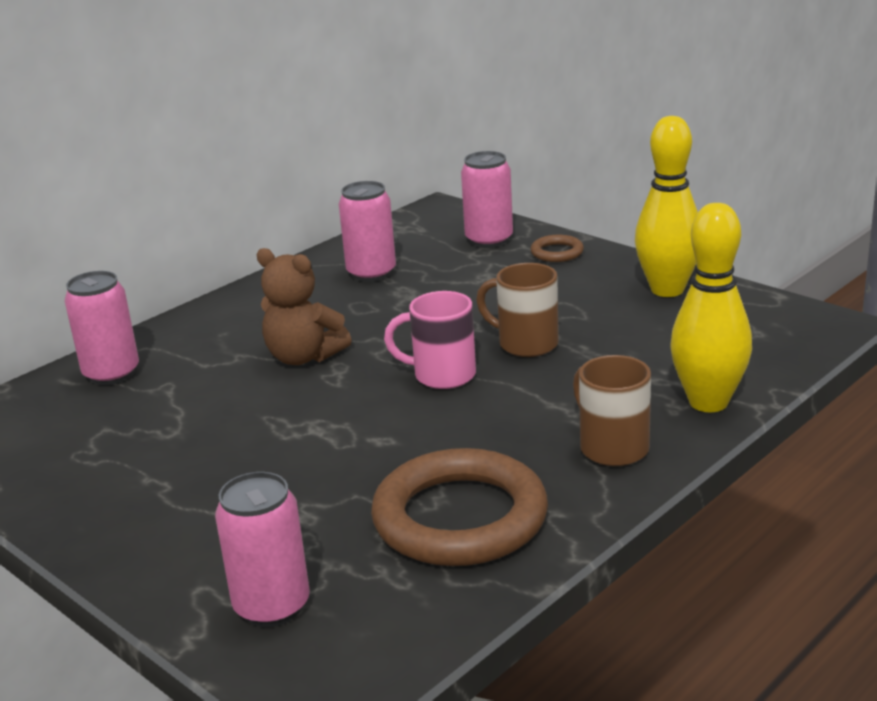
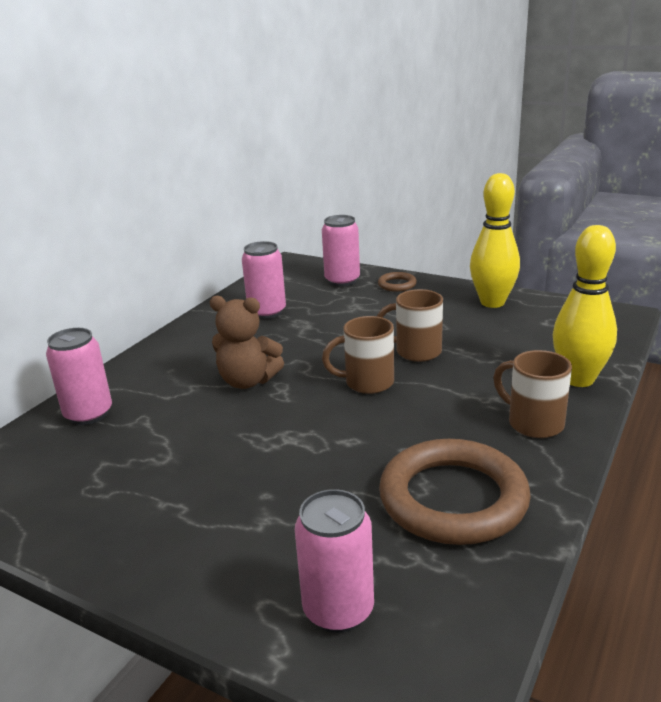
camera: 15 degrees left, 0 degrees up
(442, 375) = (367, 383): pink mug -> brown mug

